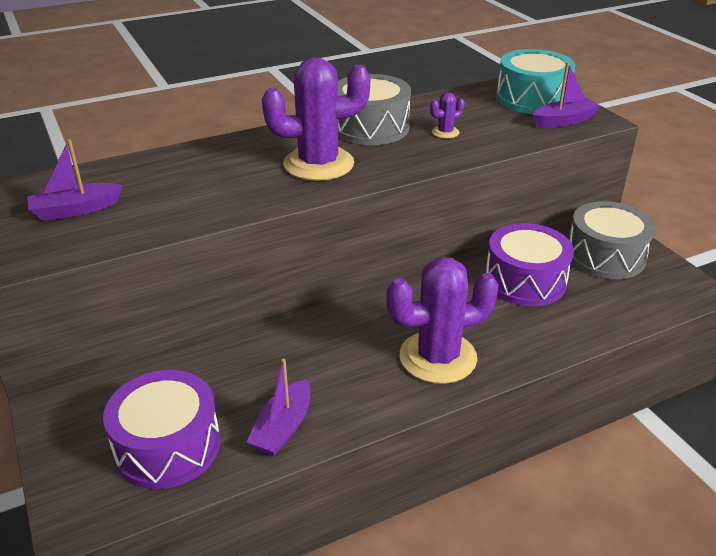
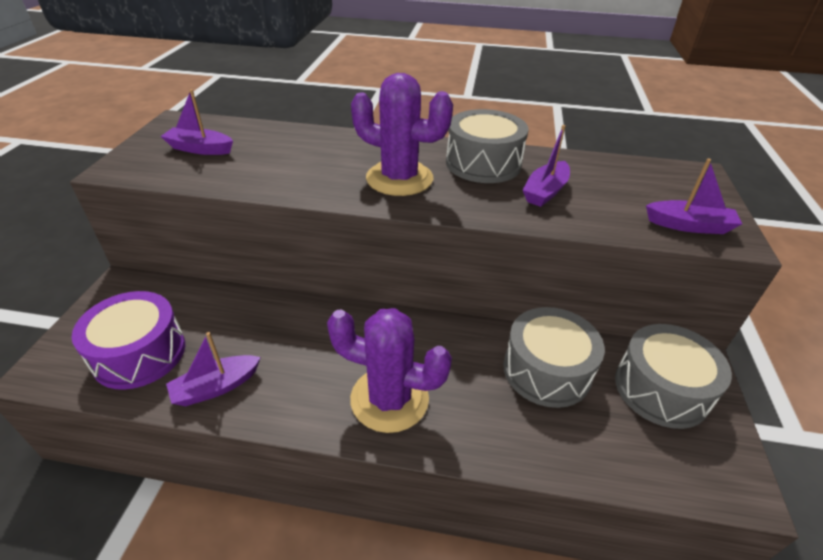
camera: 35 degrees right, 5 degrees up
(445, 132) = (545, 192): purple cactus -> purple boat
(525, 281) = (546, 370): purple drum -> grey drum
(532, 99) = (679, 190): turquoise drum -> none

